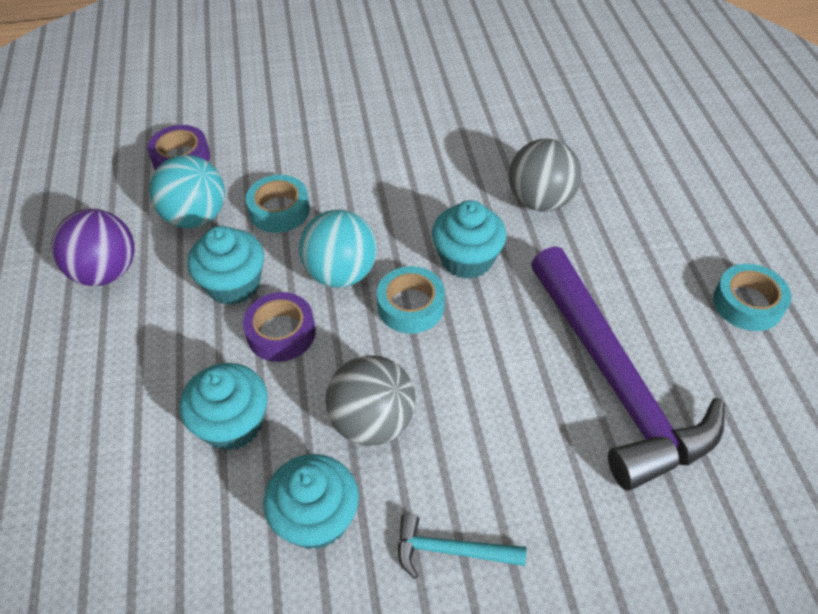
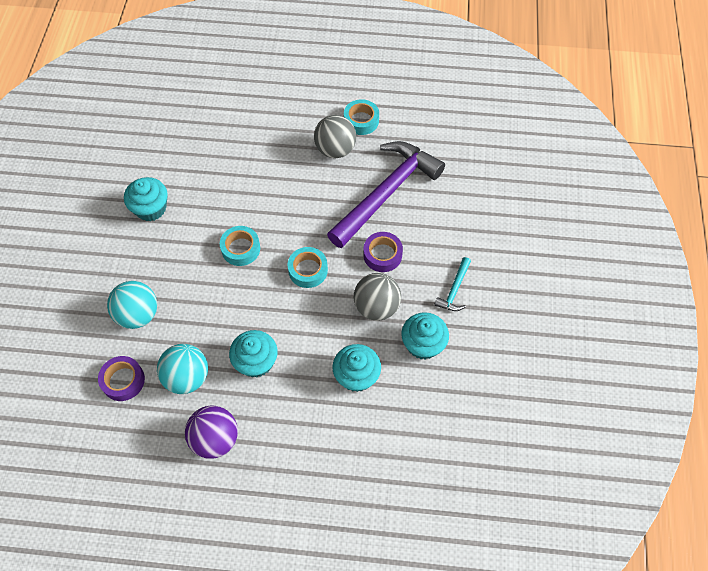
camera: 75 degrees left, 10 degrees up
(279, 210) = (203, 325): turquoise tape -> turquoise tape (241, 249)
(281, 333) = (303, 341): purple tape -> purple tape (382, 255)
(341, 273) = (270, 300): turquoise ball -> turquoise ball (138, 314)
(467, 259) = (285, 233): turquoise cupcake -> turquoise cupcake (151, 208)
(540, 201) = (255, 183): grey ball -> grey ball (335, 149)
(615, 380) = (386, 193): purple hammer -> purple hammer turned 45 degrees counterclockwise

